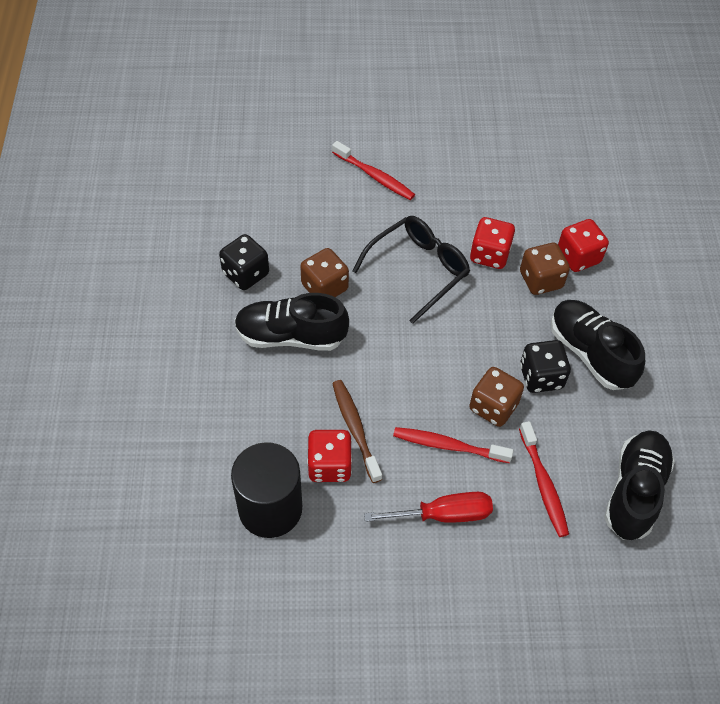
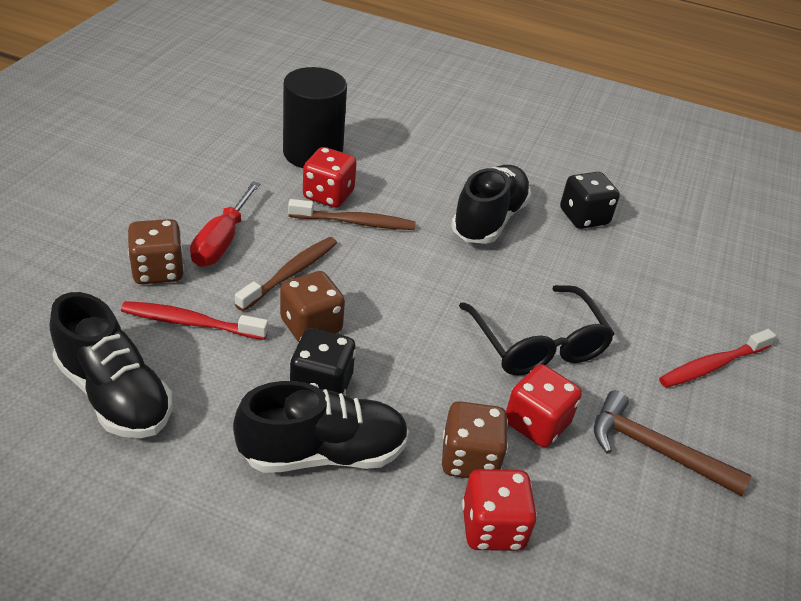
camera: 110 degrees right, 15 degrees down
(324, 287) = (543, 262): brown dice -> brown dice (158, 270)
(448, 445) = (291, 273): red toothbrush -> brown toothbrush
(469, 195) = (655, 450): none -> brown hammer

